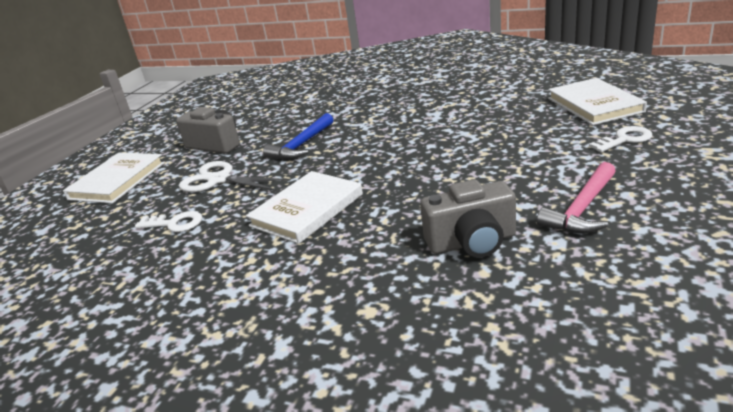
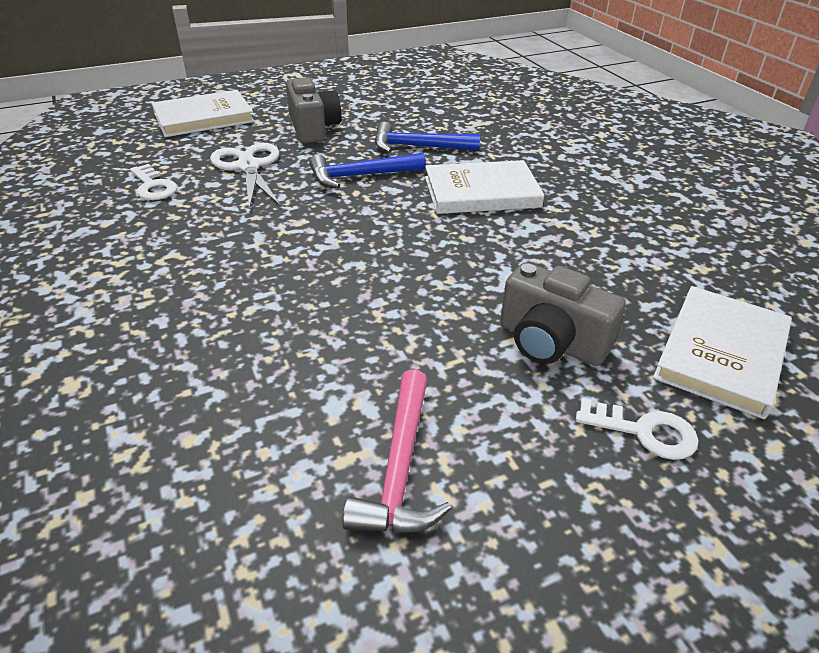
camera: 40 degrees right, 10 degrees up
(303, 119) = (418, 147): none -> blue hammer
(307, 210) = (232, 248): white book -> white book (481, 192)
(472, 242) = (248, 400): grey camera -> grey camera (551, 342)
(582, 209) = (400, 467): pink hammer -> pink hammer turned 75 degrees counterclockwise

